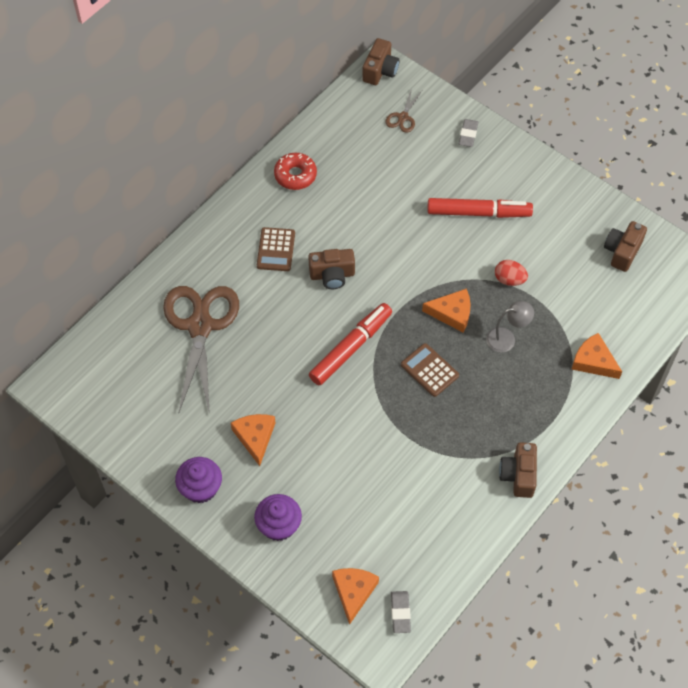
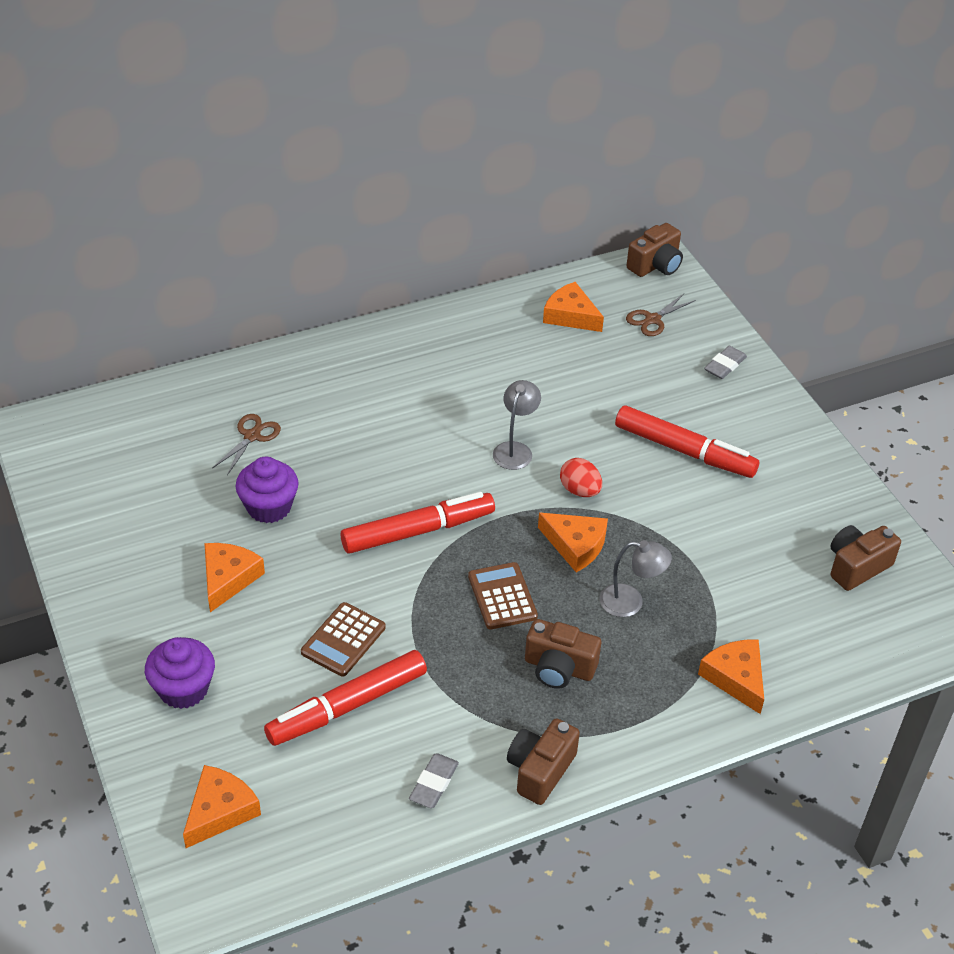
camera: 25 degrees right, 15 degrees down
(200, 326) = (252, 436): brown scissors -> brown scissors, size x0.43
(200, 488) = (121, 605): purple cupcake -> purple cupcake (269, 507)
(275, 250) = (400, 394): brown calculator -> brown calculator (343, 640)
(295, 175) = (478, 330): red donut -> none
(332, 275) = (450, 446): brown camera -> brown camera (559, 668)
(348, 137) = (570, 316): none -> orange cheese
(374, 259) = (515, 449): none -> grey lamp
(384, 489) = (347, 706): none -> red marker
(400, 613) = (263, 866): grey eraser -> grey eraser (434, 783)
(509, 279) = (678, 538): red egg -> red egg (580, 490)

